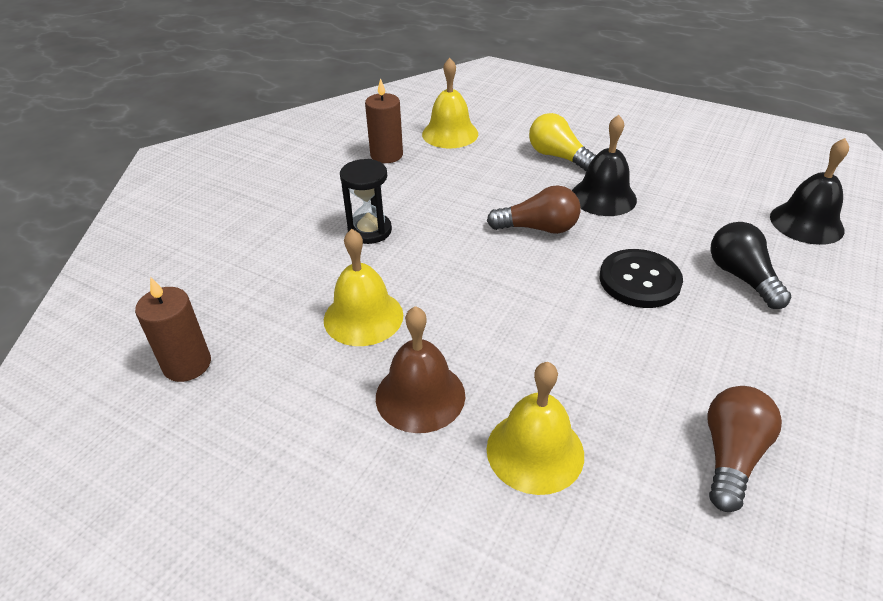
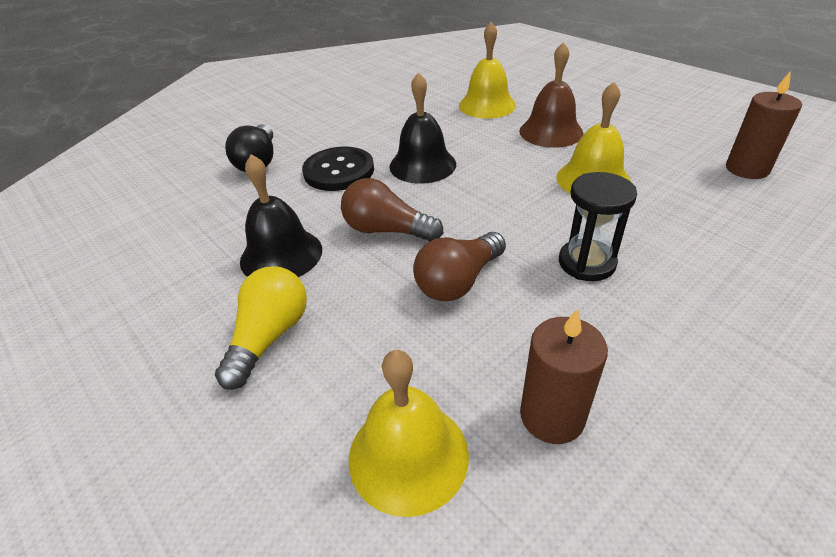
camera: 160 degrees left, 0 degrees up
(558, 156) = (269, 337): yellow light bulb -> yellow light bulb turned 135 degrees counterclockwise
(731, 456) = (383, 94): brown light bulb -> brown light bulb (458, 281)
(806, 223) = (137, 191): black bell -> black bell (422, 165)

